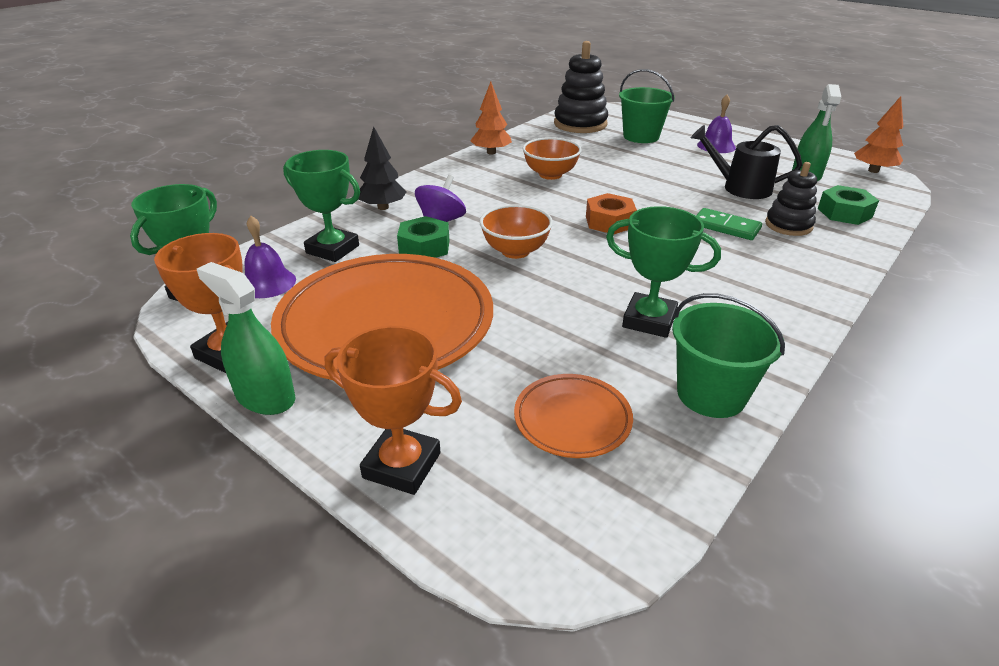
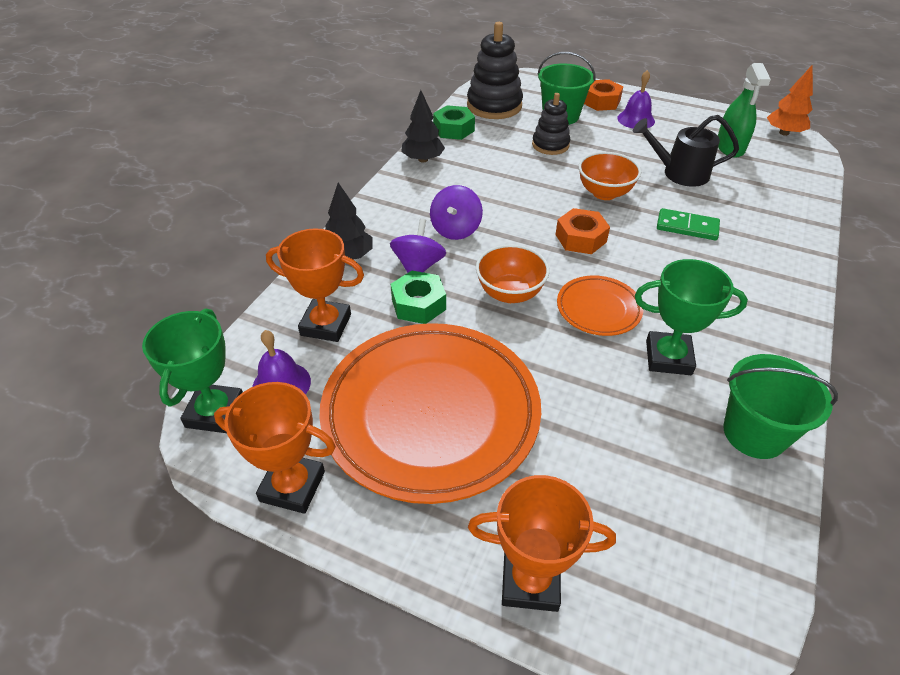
camera: 15 degrees left, 10 degrees up
(265, 397) = (359, 533): green spray bottle -> none
(332, 249) = (326, 325): green trophy -> orange trophy
(491, 152) = (423, 159): orange tree -> black tree
(491, 201) = (455, 229): none -> purple spinning top
(550, 174) = (496, 182): orange bowl -> orange bowl (604, 193)
(572, 419) = (653, 490): orange plate -> orange plate (598, 309)
(687, 131) = (601, 101): none -> orange nut
(788, 225) = (739, 215): black stacking toy -> black stacking toy (550, 145)
(844, 213) = (779, 191): green nut -> green nut (454, 129)

